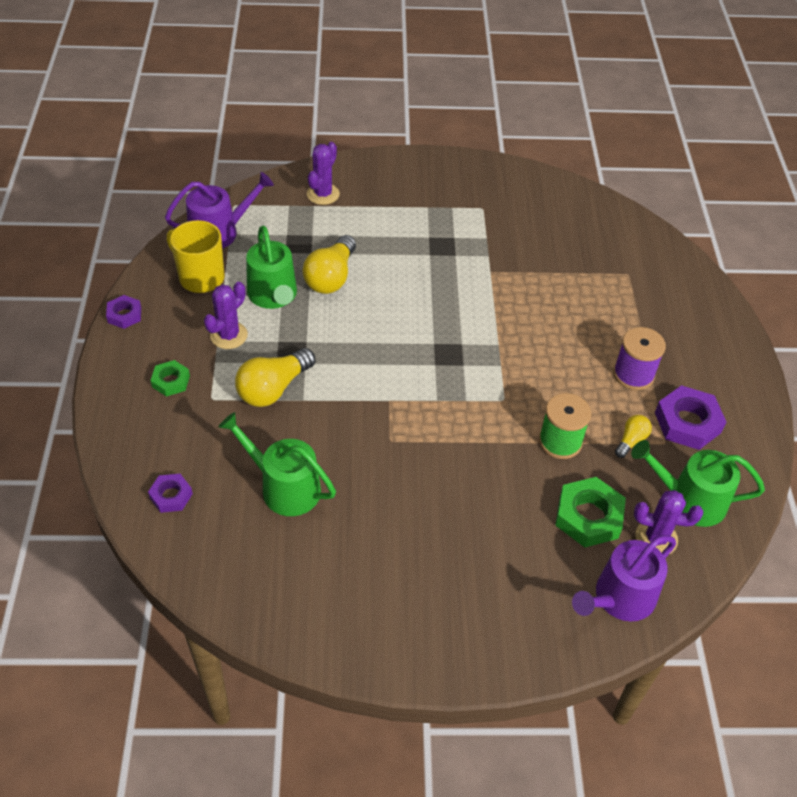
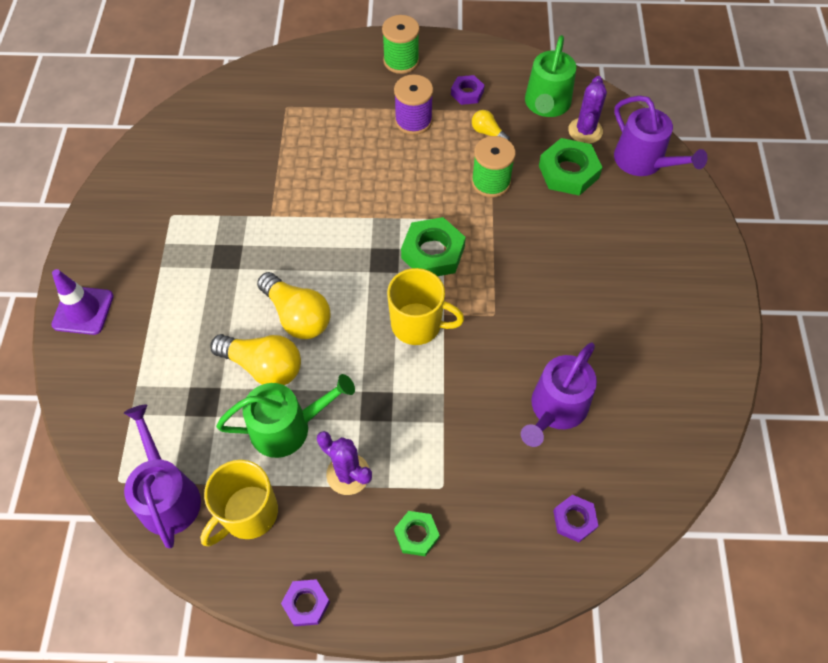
camera: 85 degrees left, 10 degrees up
(273, 389) = (428, 423): yellow light bulb -> yellow light bulb (297, 316)
(284, 487) = (556, 409): green watering can -> purple watering can
(323, 194) = (117, 375): purple cactus -> none
(376, 380) = (418, 325): none -> yellow mug
(381, 169) = (83, 310): none -> purple traffic cone
(461, 391) = (433, 252): none -> green nut
(687, 422) = (467, 93): purple nut -> purple nut, size x0.58
(720, 363) = (401, 61): none -> green spool

